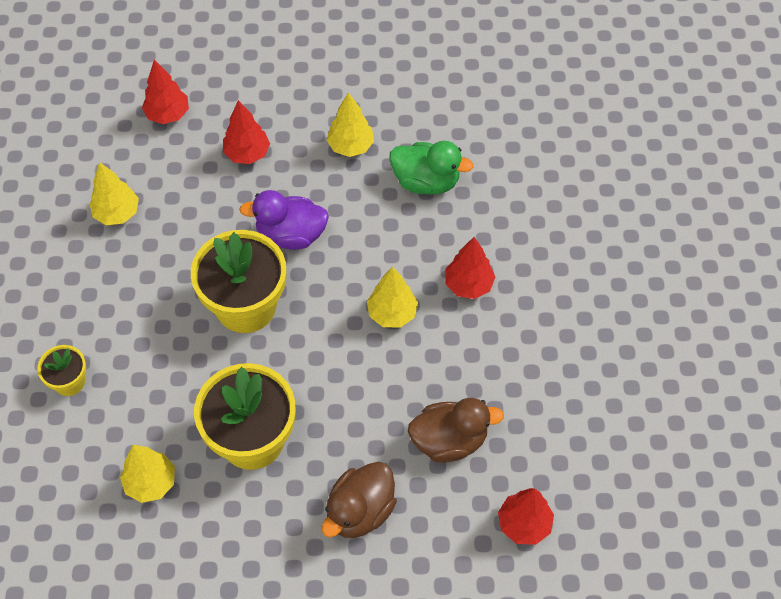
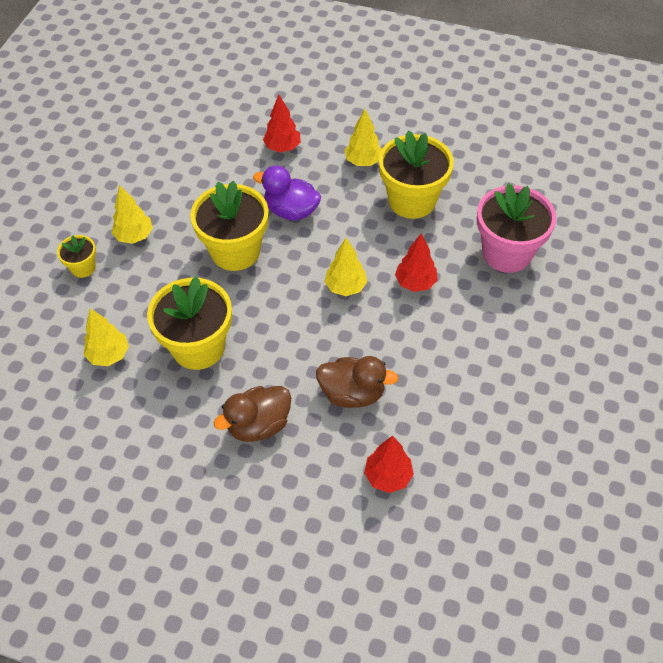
camera: 20 degrees right, 5 degrees down
(117, 213) = (170, 163): yellow tree -> yellow tree (134, 236)
(168, 114) = (236, 107): red tree -> none
(426, 181) = (412, 200): green duck -> yellow flower pot
(556, 218) = (507, 253): none -> pink flower pot

